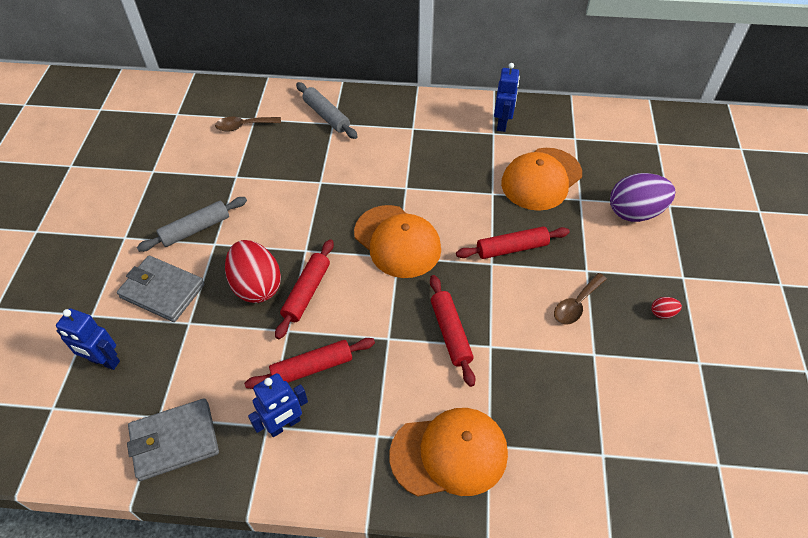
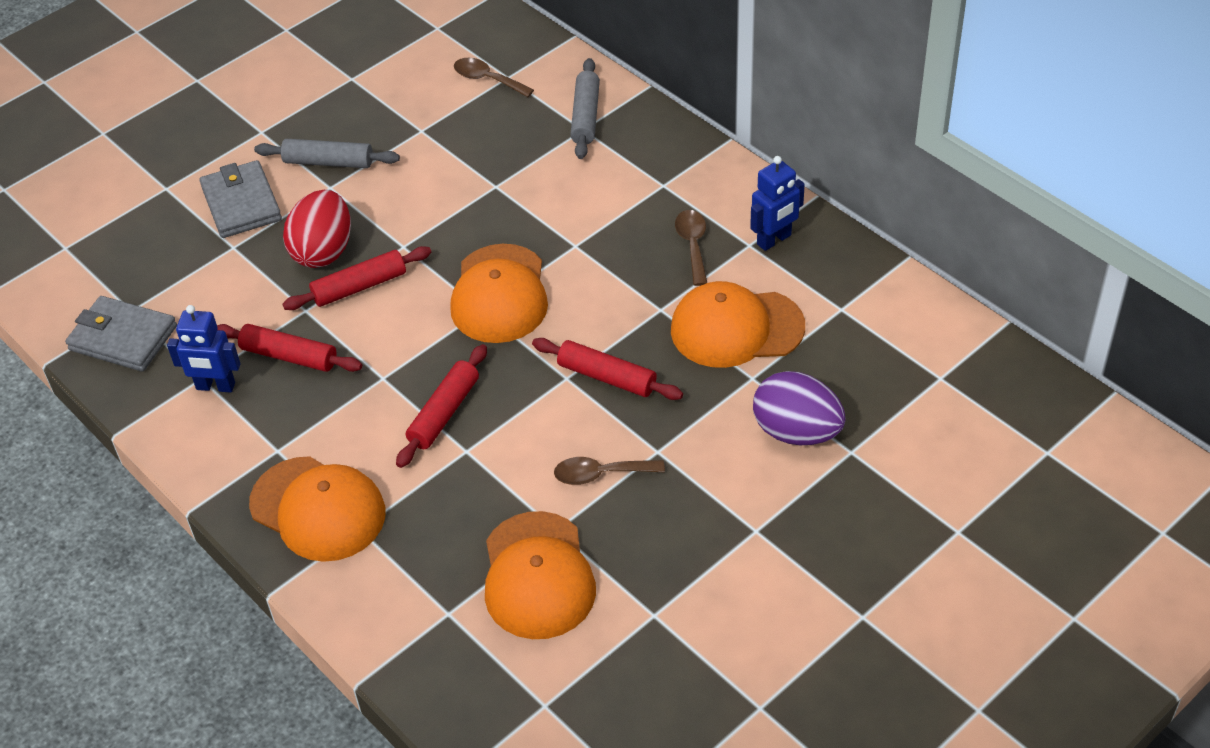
camera: 45 degrees right, 5 degrees down
(104, 361) = (137, 235): blue robot -> none
(466, 150) = (693, 245): none -> brown spoon
(619, 390) = (538, 576): none -> orange cap
(662, 313) = (681, 545): red egg -> none

